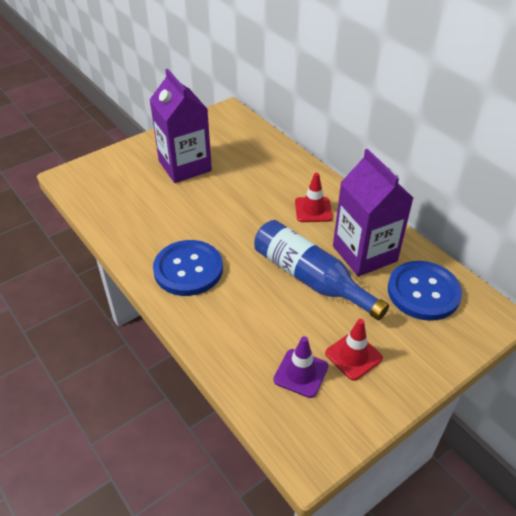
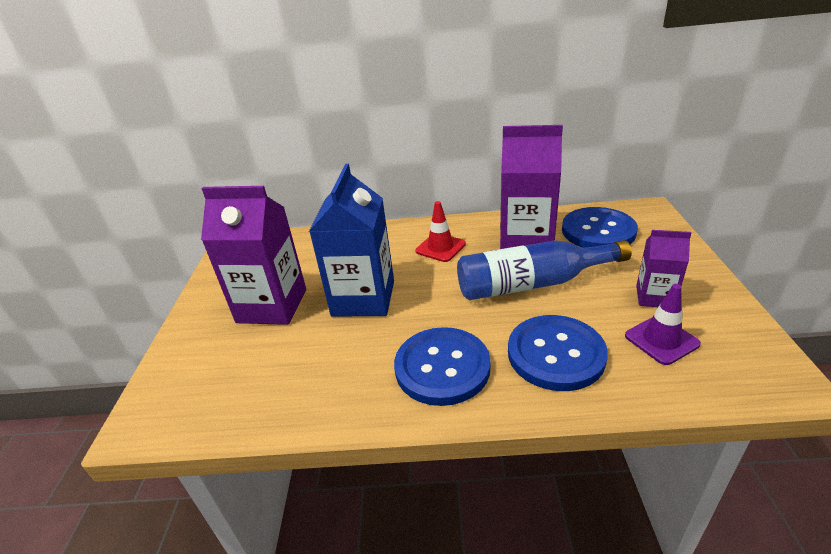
camera: 50 degrees left, 10 degrees down
(224, 201) = (363, 298): none -> blue carton
(241, 319) = (555, 354): none -> blue button
(353, 356) = (654, 297): red traffic cone -> purple carton

